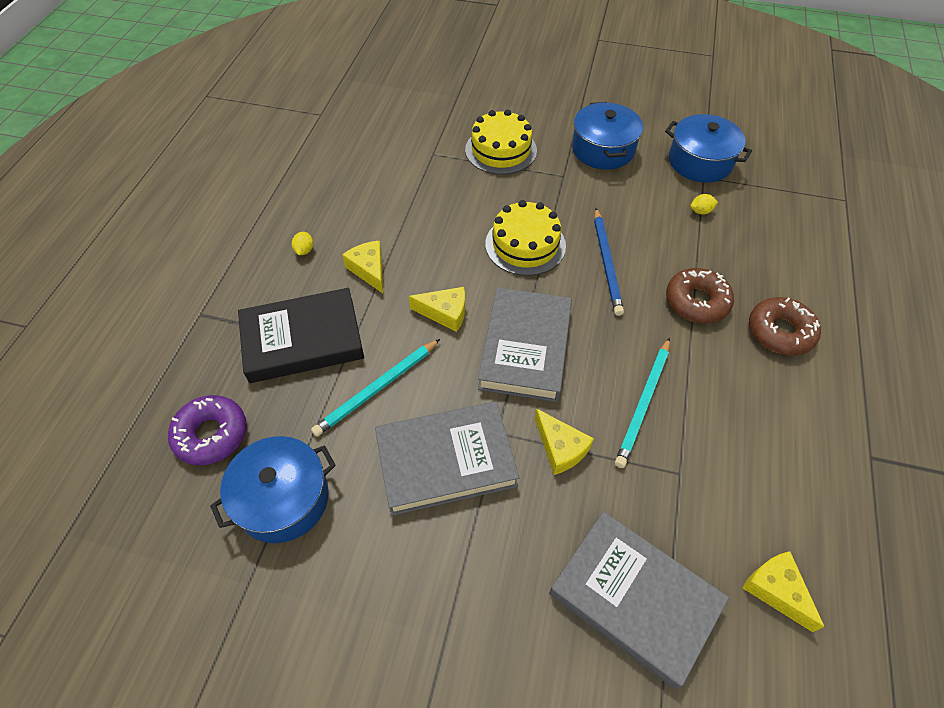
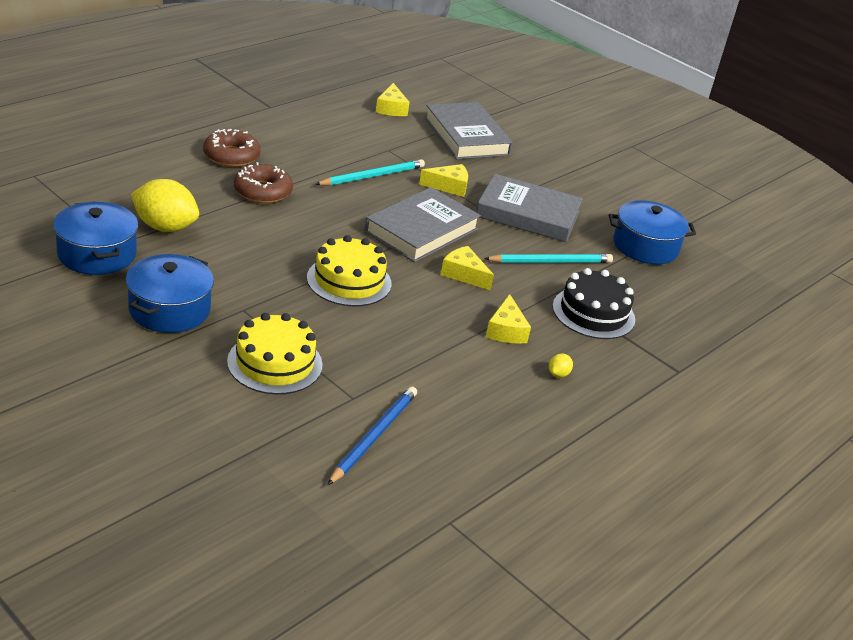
camera: 155 degrees left, 20 degrees down
(211, 434) = (686, 295): purple donut -> none
(302, 340) = (593, 313): black book -> black cake
(560, 448) = (449, 186): yellow cheese -> yellow cheese turned 90 degrees clockwise
(607, 263) = (297, 239): blue pencil -> blue pencil (374, 436)
(701, 211) = (165, 227): yellow lemon -> yellow lemon, size x2.44

